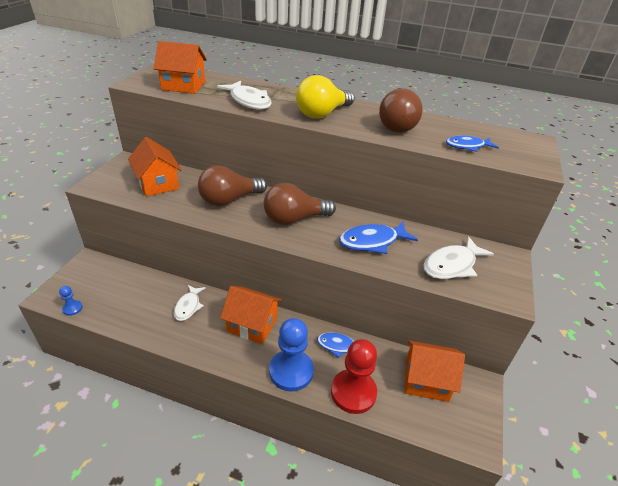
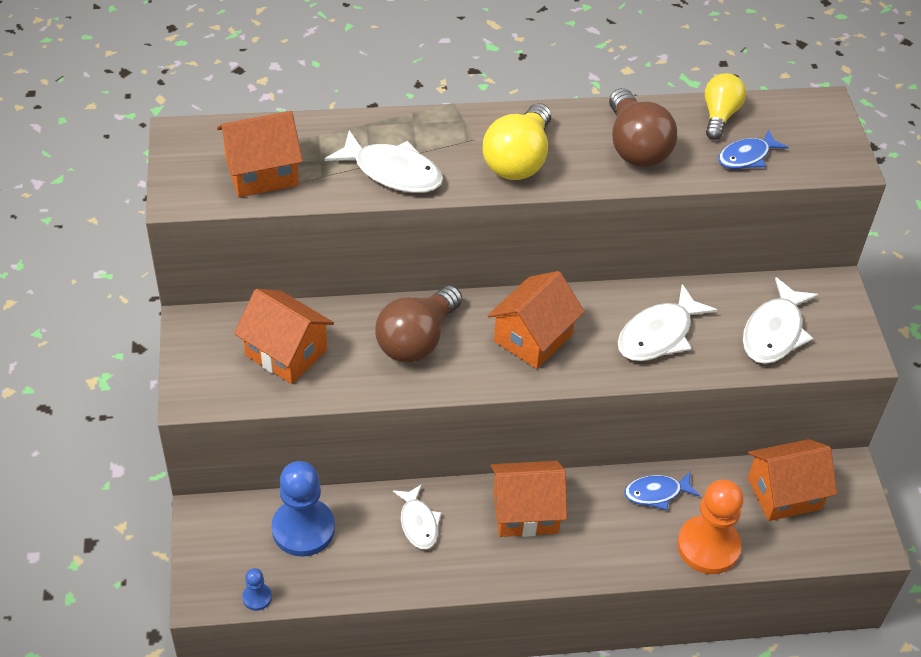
camera: 25 degrees left, 10 degrees up
(291, 371) = (618, 553): blue pawn -> blue pawn (303, 529)
(294, 219) = (533, 337): brown light bulb -> orange house
(353, 392) = (708, 546): red pawn -> orange pawn
(372, 242) = (658, 334): blue fish -> white fish
(461, 127) = (719, 116): none -> yellow light bulb

